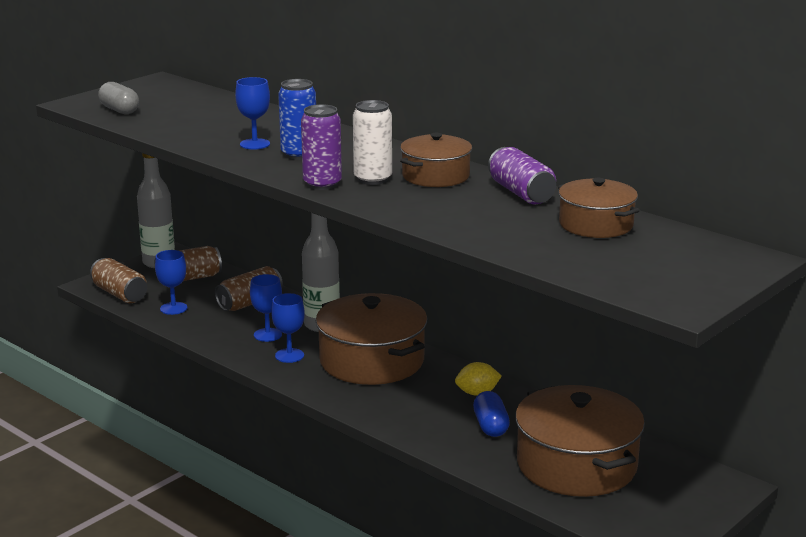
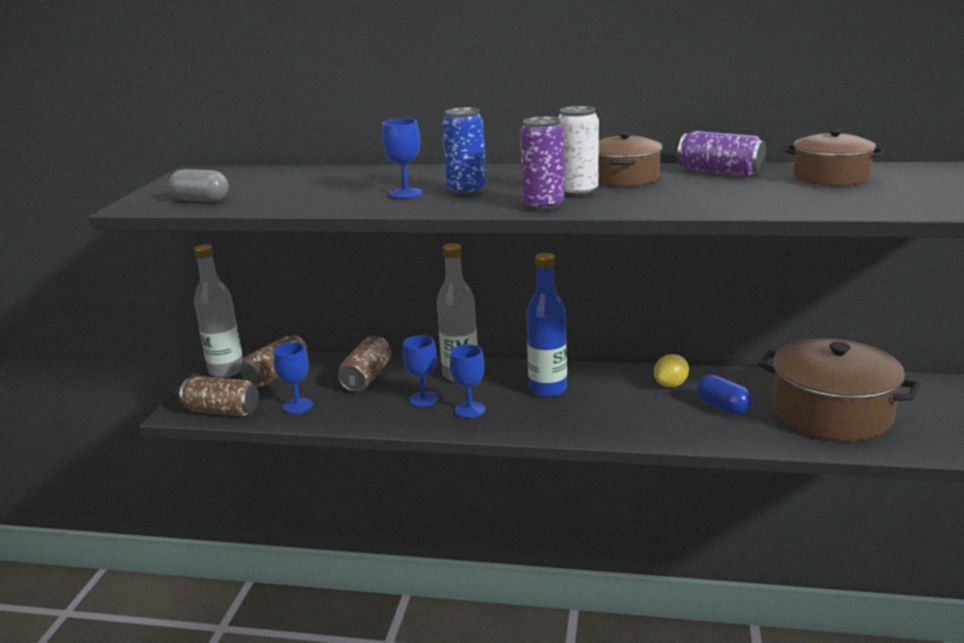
camera: 30 degrees left, 0 degrees up
(372, 361) = (548, 389): brown pot -> blue bottle

